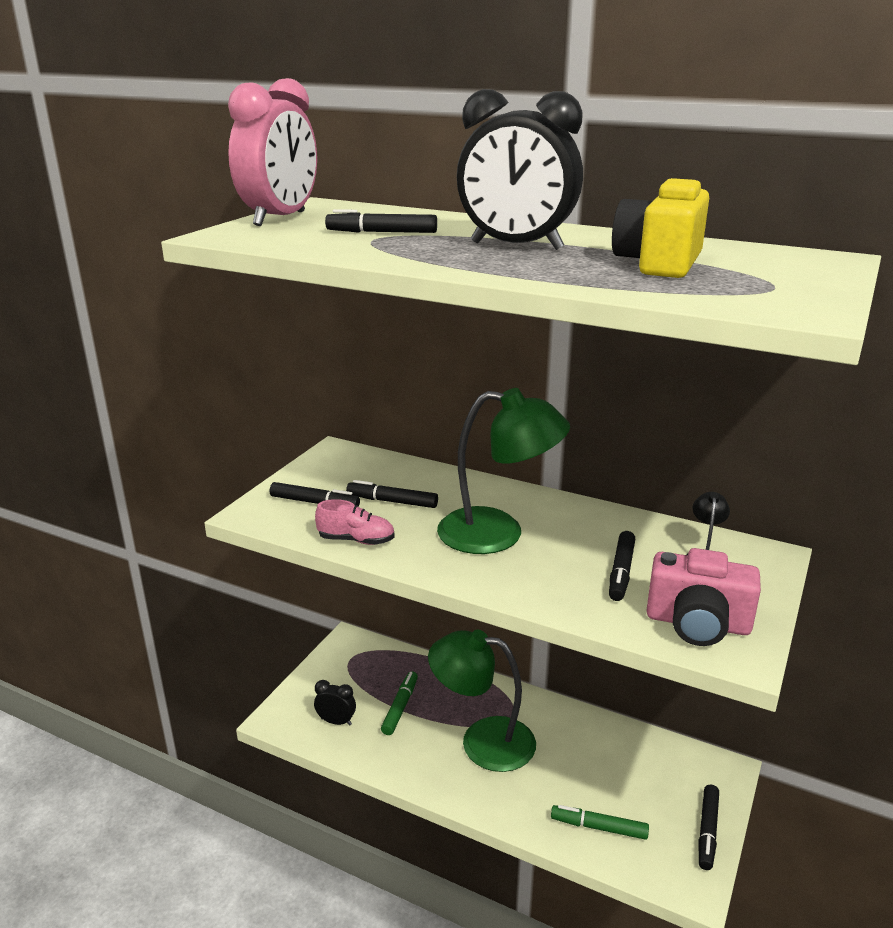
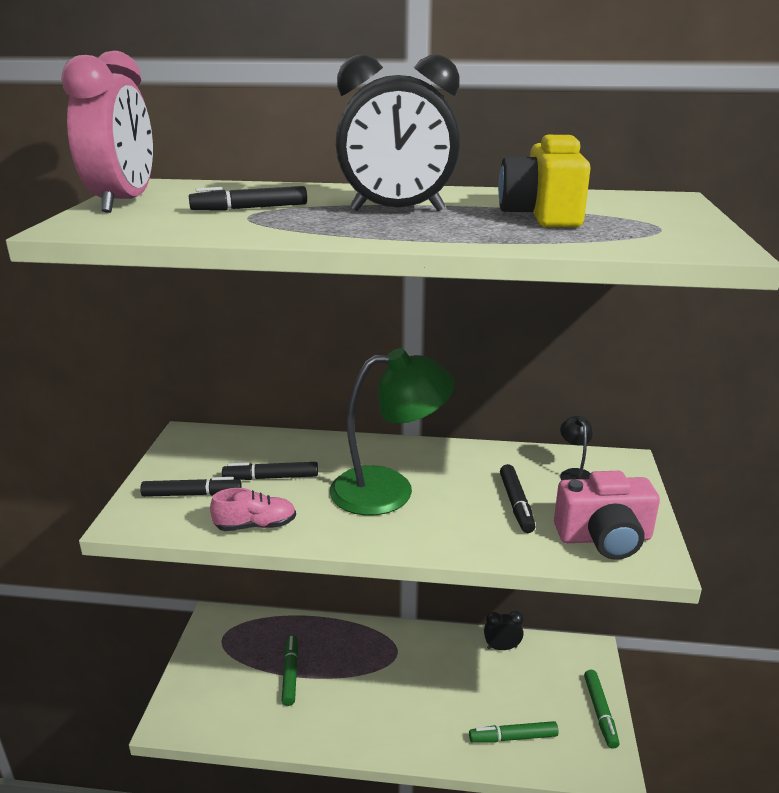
camera: 20 degrees left, 0 degrees up
(336, 721) = (232, 706): black clock -> black clock (502, 647)
(482, 741) = (380, 685): green lamp -> none
(707, 831) = (600, 712): black marker -> green marker

